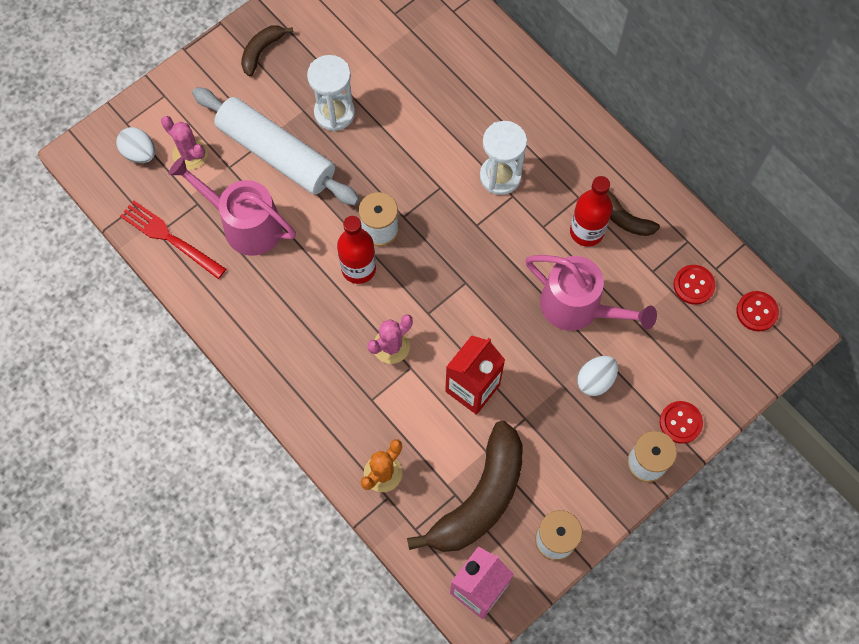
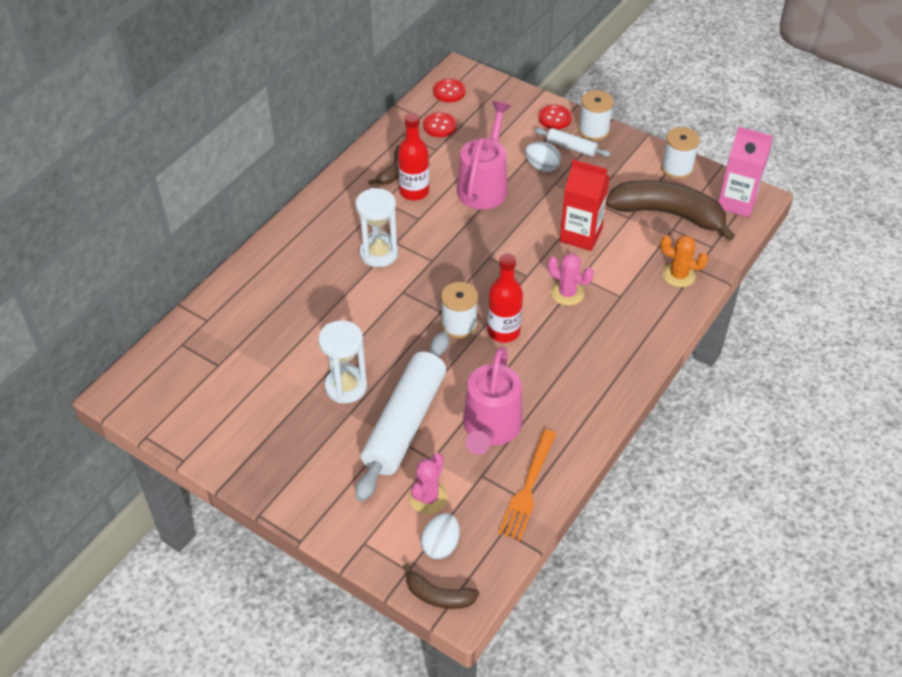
camera: 105 degrees left, 20 degrees down
(169, 238) = (528, 488): red fork -> orange fork
(262, 51) = (287, 466): brown banana -> brown banana (438, 595)
(622, 425) = (571, 147): none -> white rolling pin

